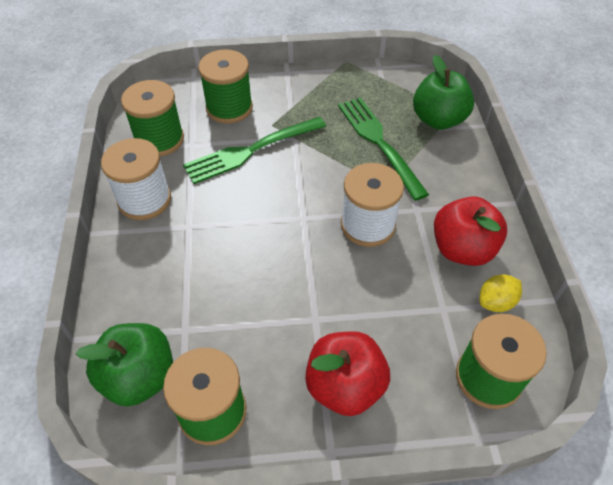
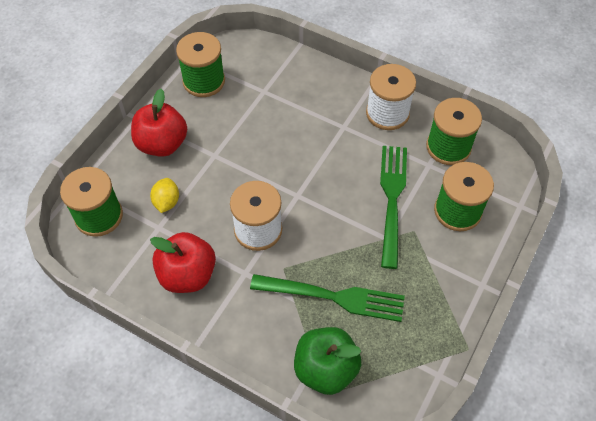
camera: 125 degrees right, 5 degrees up
(139, 377) = (251, 61): green apple -> none
(496, 302) = (134, 261): yellow lemon -> yellow lemon (166, 202)

